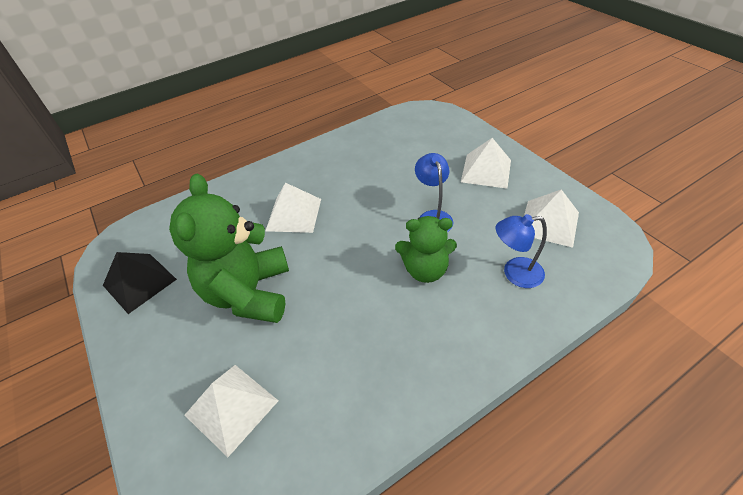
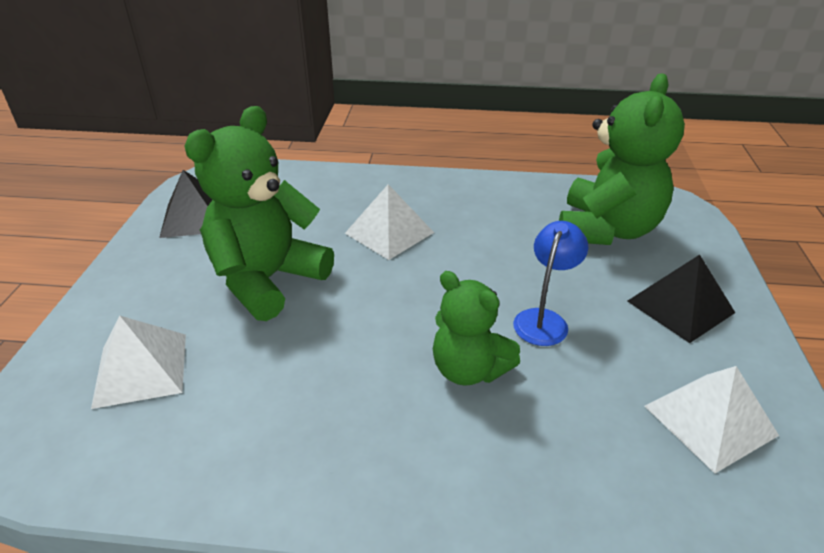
camera: 35 degrees right, 10 degrees down
(412, 145) = (606, 230): none -> green teddy bear
(486, 171) = (680, 306): white pyramid -> black pyramid
(515, 273) = (583, 448): blue lamp -> none

